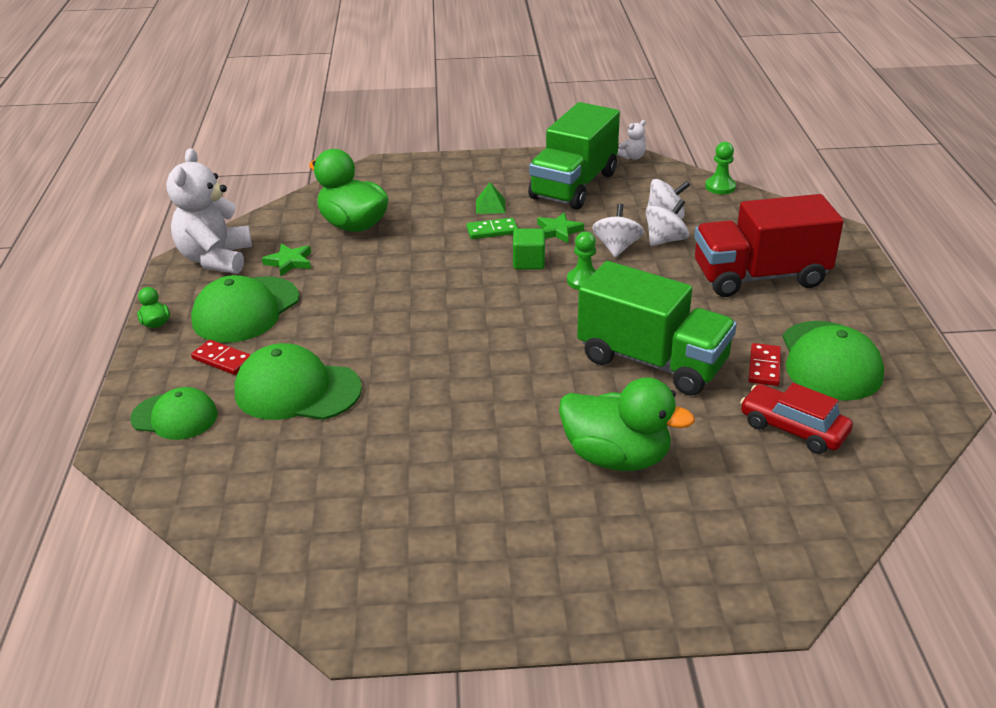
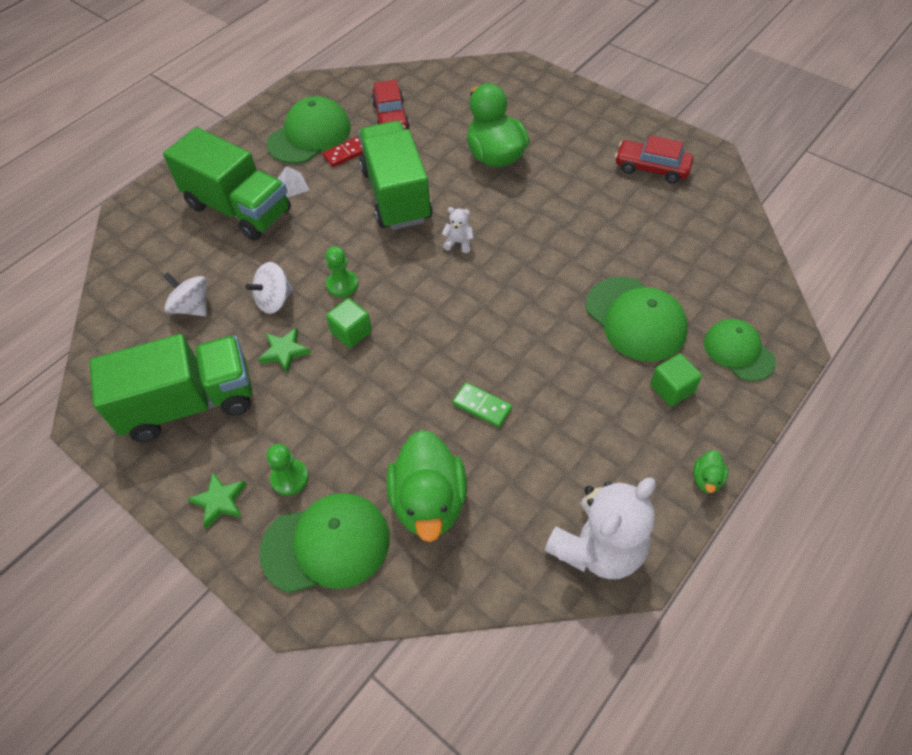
camera: 135 degrees left, 20 degrees up
(222, 359) = (672, 389): red domino -> green cube
(246, 310) = (617, 440): green cap -> green cap (326, 544)
(289, 262) = (533, 484): green star -> green star (220, 501)
(416, 557) = (651, 168): none -> red car
(490, 206) = (288, 431): green pyramid -> none
(492, 231) = (329, 393): green domino -> green domino (482, 406)
(632, 157) = (86, 406): white teddy bear -> white teddy bear (459, 243)
(665, 240) = (234, 283): white spinning top -> none
(720, 187) = (103, 309): green pawn -> green pawn (290, 478)
(755, 315) = (292, 185): none -> white pyramid
(760, 277) = (239, 209): red truck -> green truck

